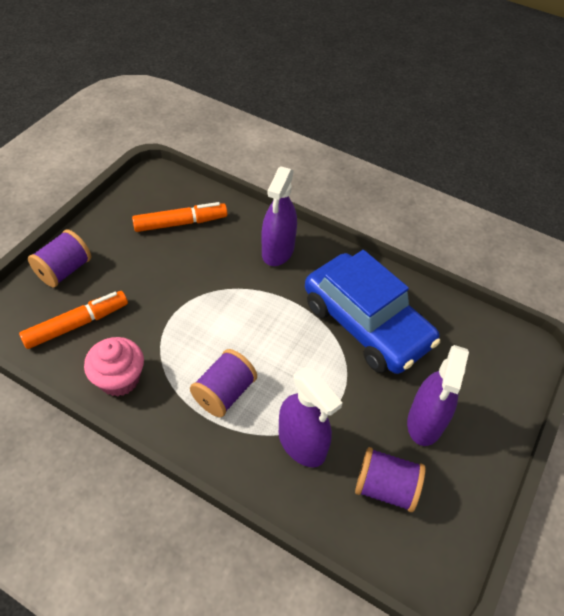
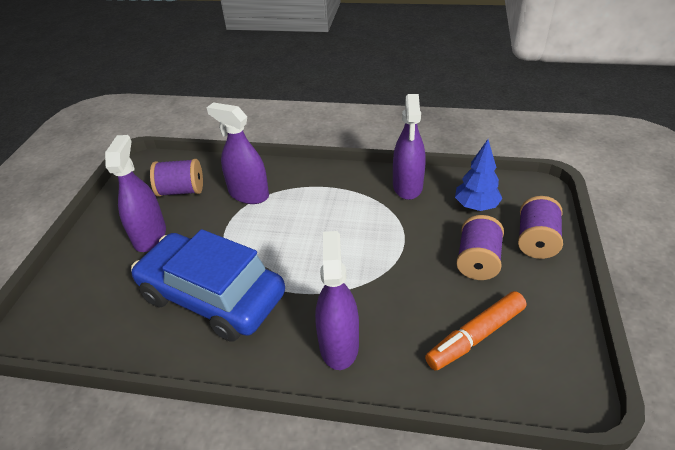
camera: 165 degrees right, 10 degrees down
(77, 324) = (476, 206): orange marker -> blue tree
(119, 379) = (407, 186): pink cupcake -> purple spray bottle
(224, 393) = (322, 203): purple spool -> purple spool (477, 261)

